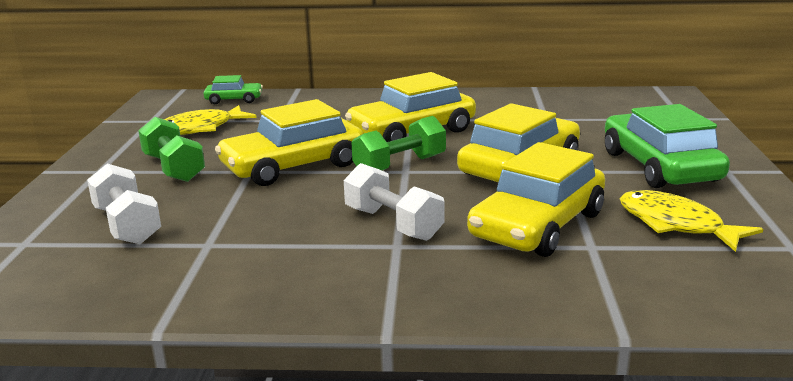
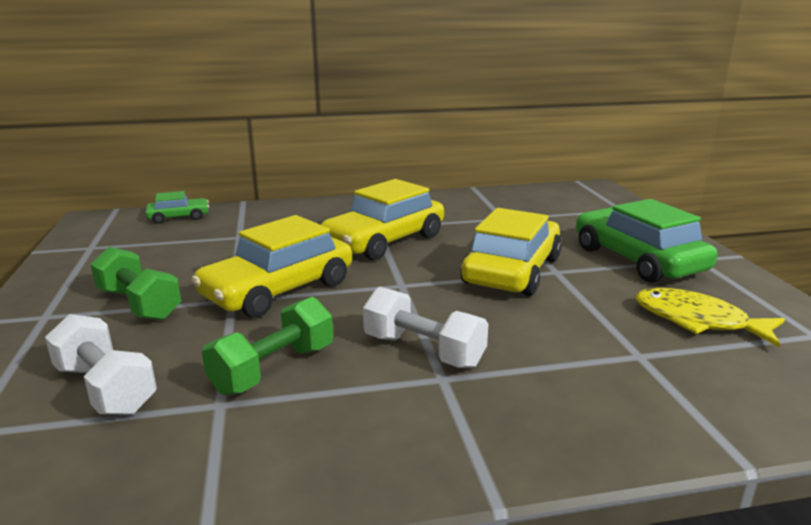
camera: 15 degrees left, 0 degrees up
(200, 129) = (153, 253): yellow fish -> none
(400, 165) = (392, 279): green dumbbell -> green dumbbell (273, 369)
(538, 225) = (572, 336): yellow car -> none

